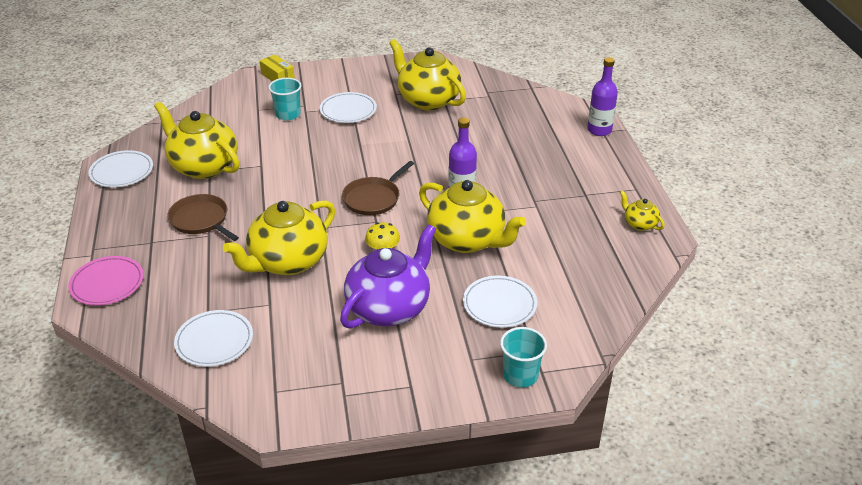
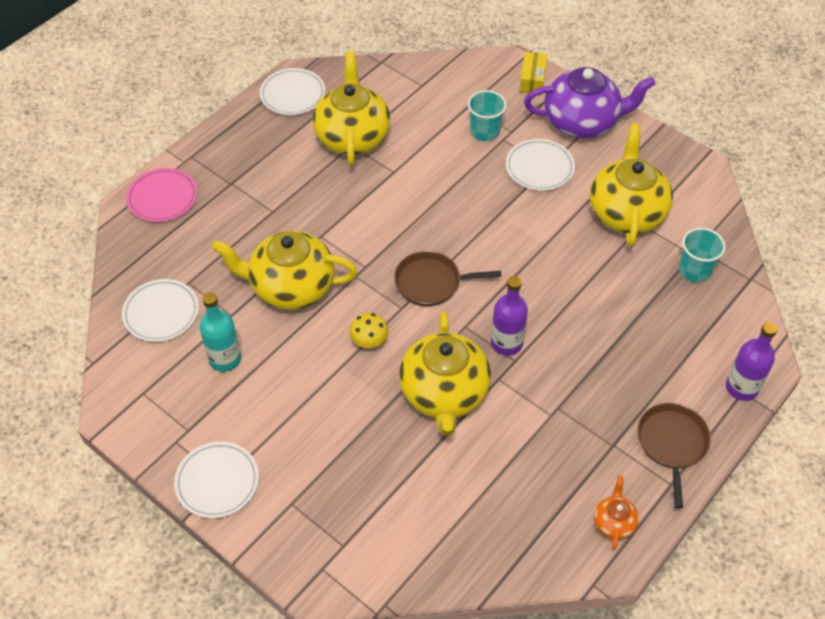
camera: 50 degrees right, 15 degrees up
(201, 220) = (286, 191): brown pan -> brown pan (672, 444)
(304, 328) = (225, 359): none -> turquoise bottle
(389, 308) = (300, 399): purple teapot -> purple teapot (582, 122)
(499, 304) = (379, 479): white plate -> white plate (217, 482)
(520, 375) = (303, 554): turquoise cup -> turquoise cup (694, 270)
(639, 224) = (613, 522): yellow teapot -> orange teapot

